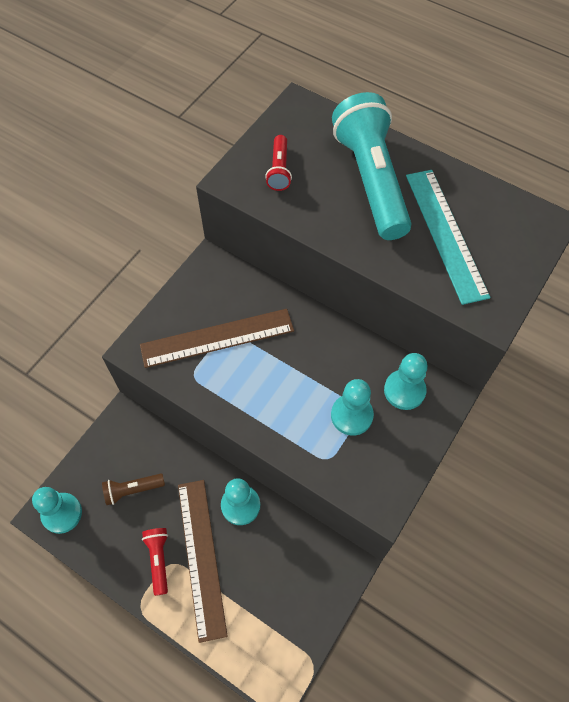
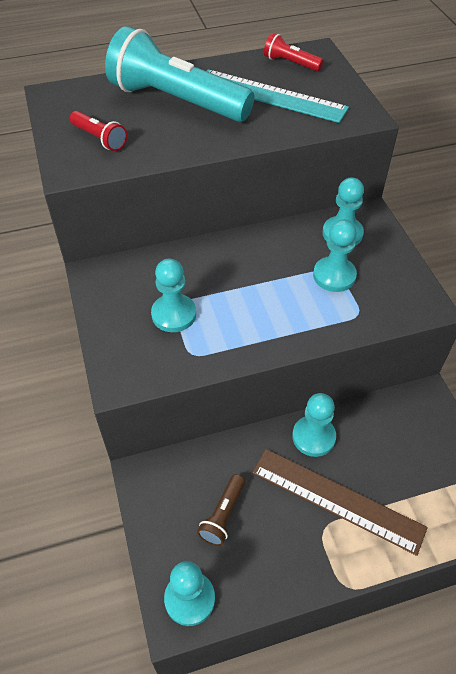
camera: 50 degrees left, 10 degrees down
(159, 560) = (312, 538): red flashlight -> red flashlight (290, 63)
(217, 338) = (174, 314): brown ruler -> turquoise pawn

